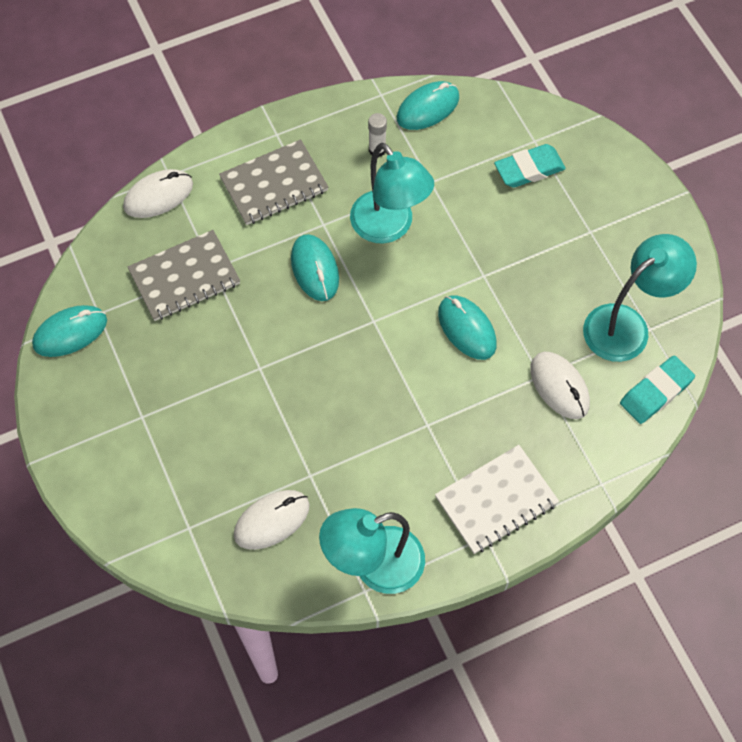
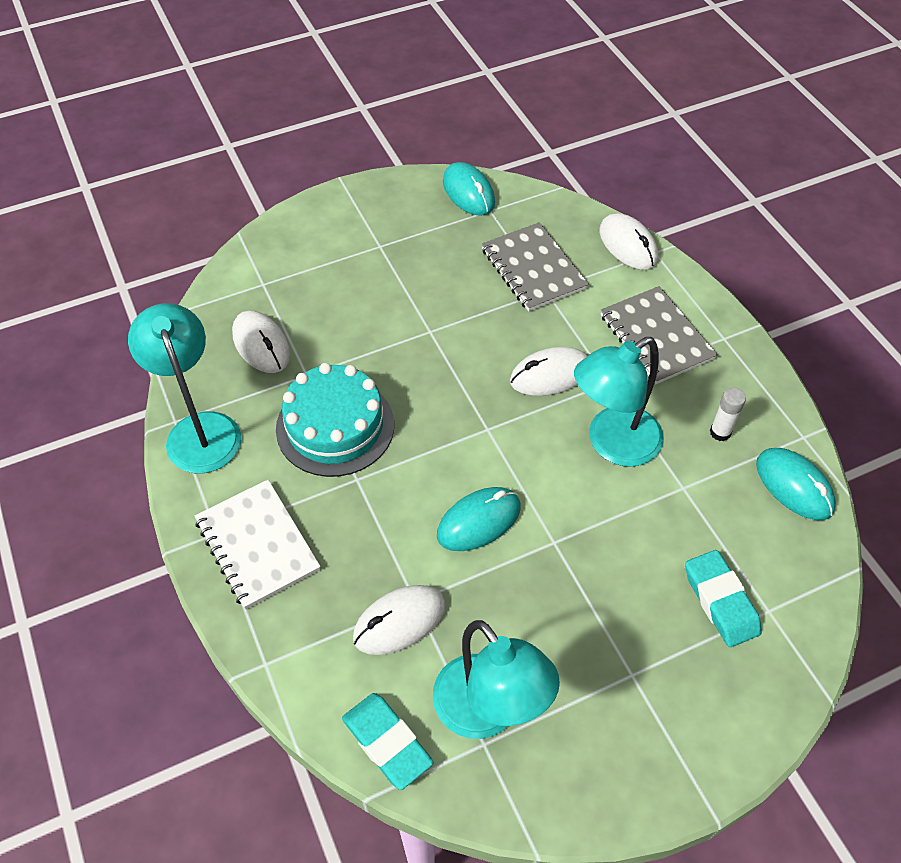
camera: 90 degrees right, 10 degrees down
(315, 269) = (550, 375): turquoise mouse -> white mouse
(371, 445) = (335, 426): none -> turquoise cake

